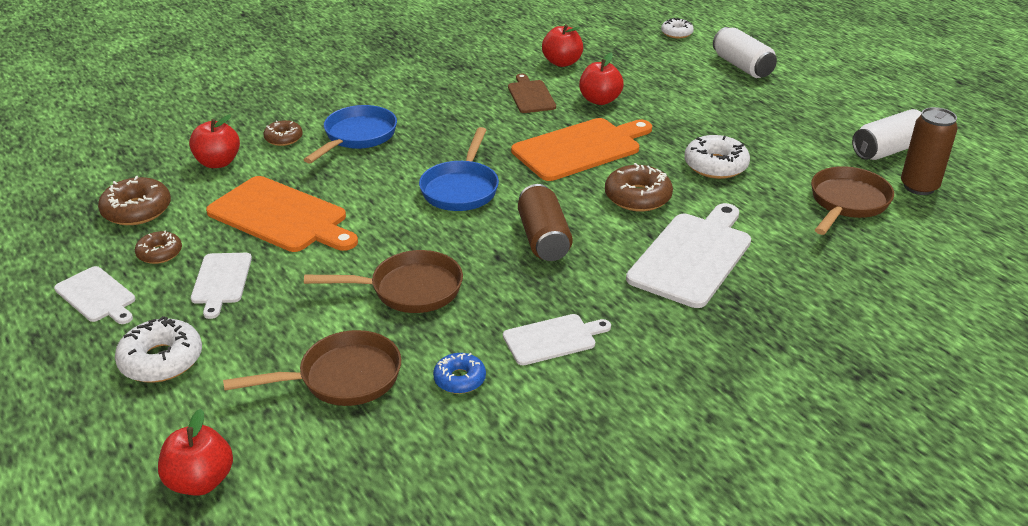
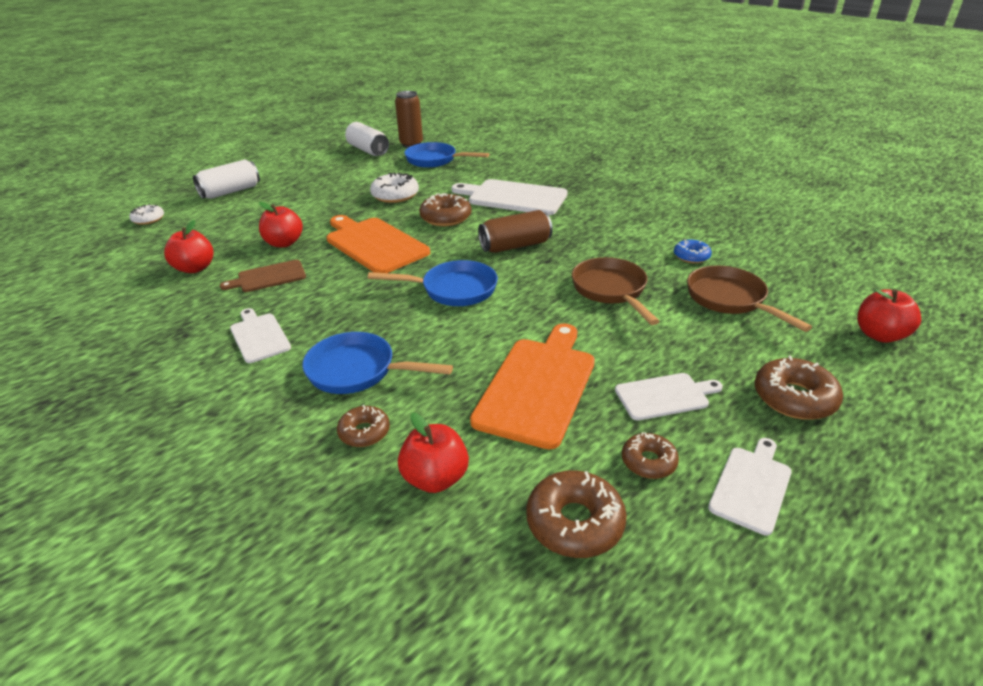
camera: 100 degrees left, 0 degrees up
(161, 360) = (794, 398): white donut -> brown donut
(553, 339) = (628, 231): white cutting board -> white cutting board (259, 336)
(847, 203) = (435, 160): brown pan -> blue pan

